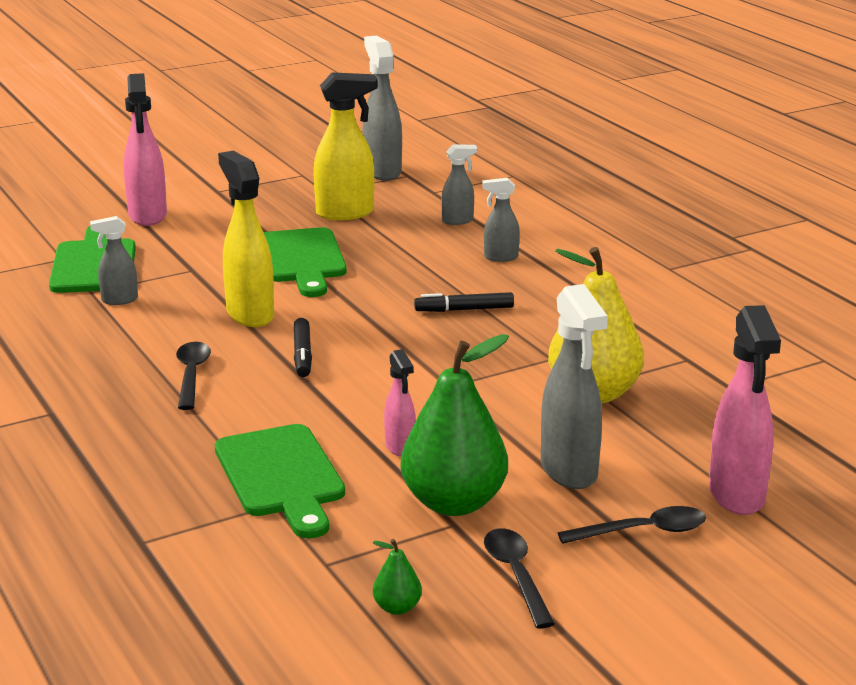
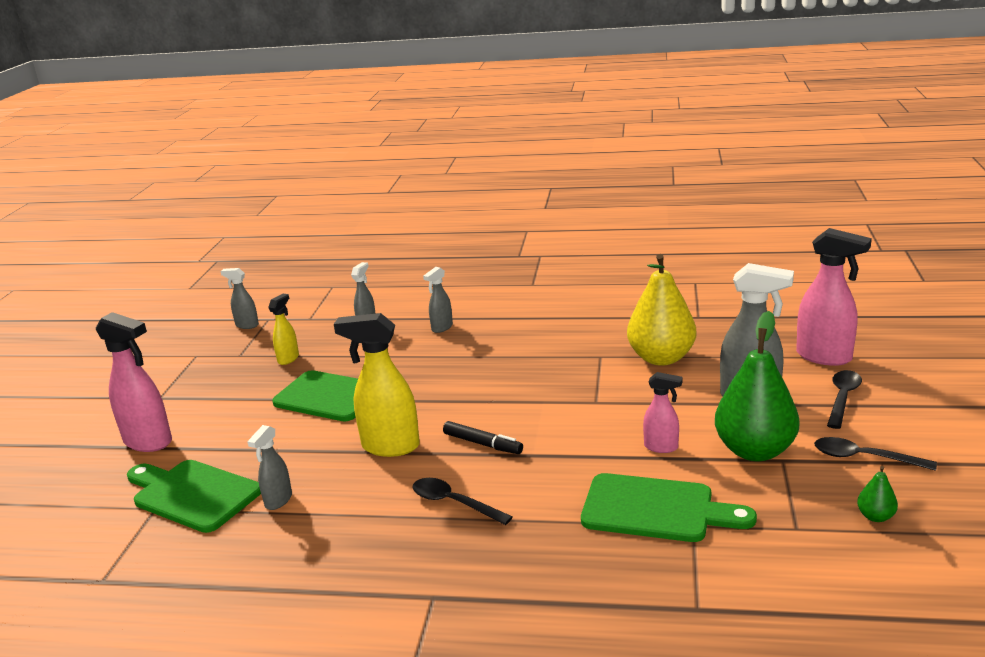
camera: 50 degrees left, 0 degrees up
(346, 213) = (288, 359): yellow spray bottle -> yellow spray bottle, size x0.55
(382, 171) = (246, 325): grey spray bottle -> grey spray bottle, size x0.55
(465, 310) = (497, 363): black marker -> none

